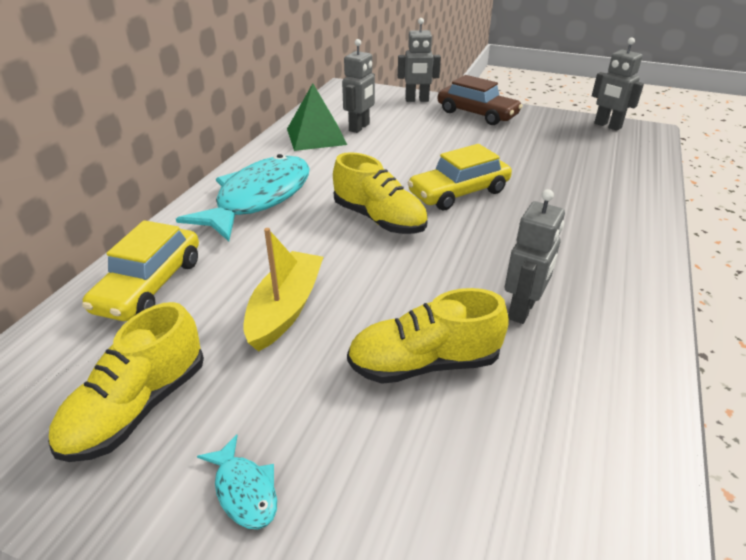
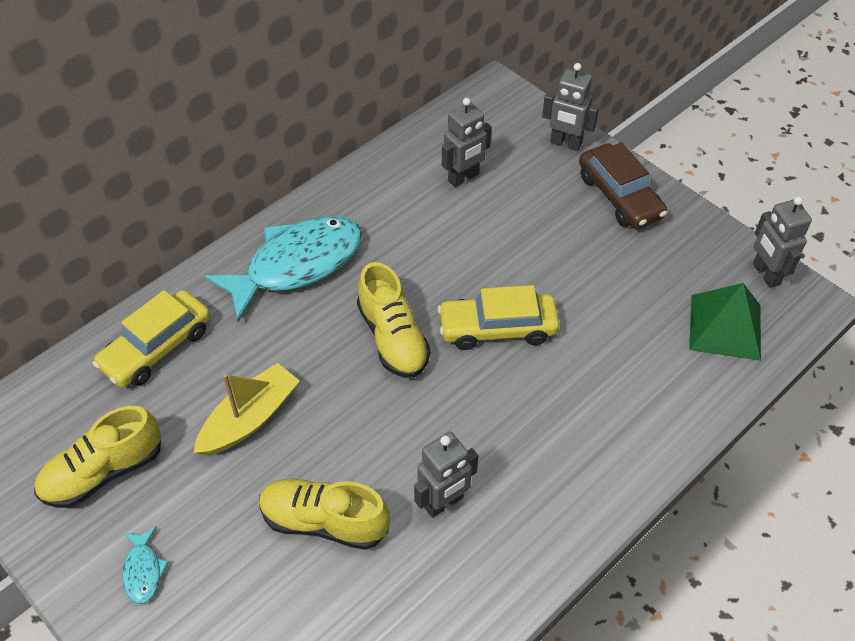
camera: 25 degrees right, 15 degrees up
(316, 136) = (407, 179): green pyramid -> green pyramid (725, 327)

